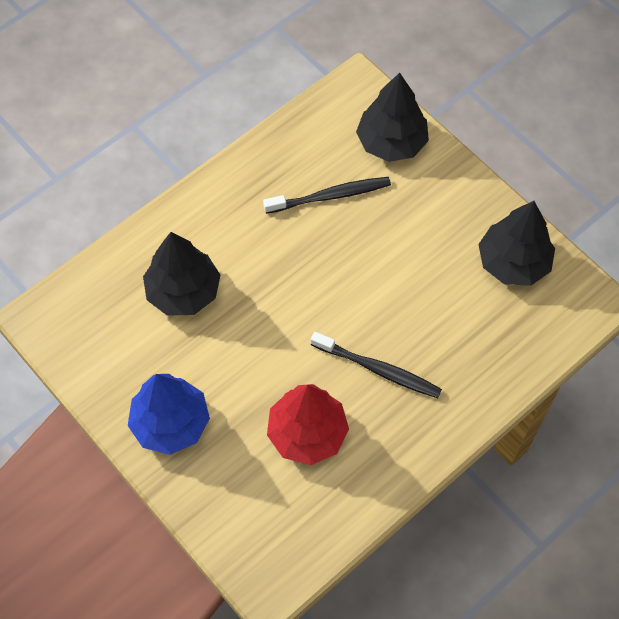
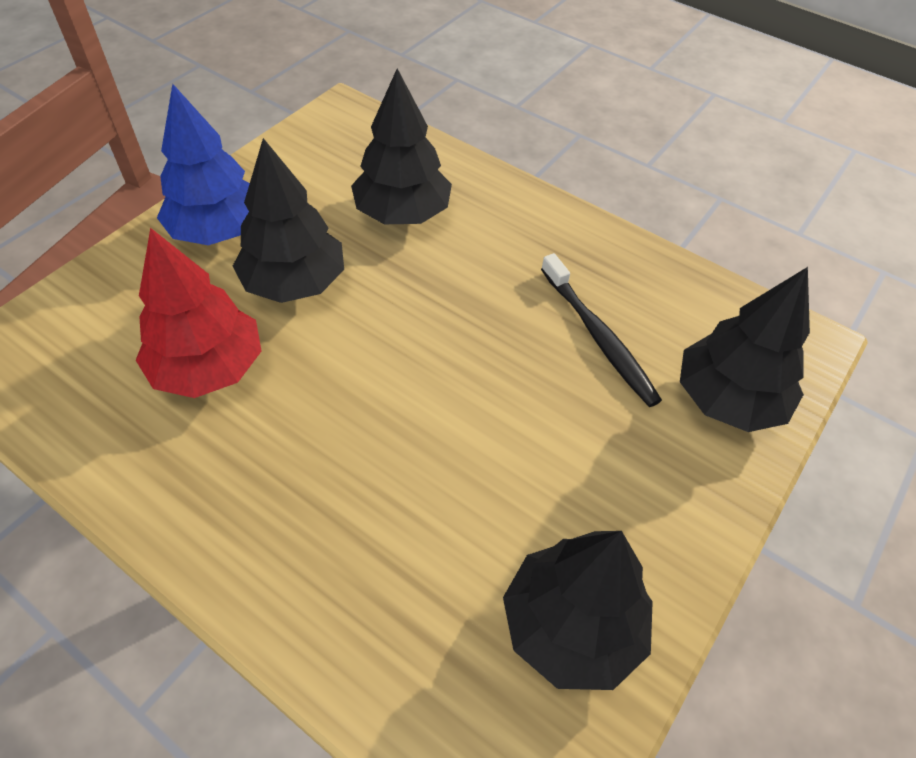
camera: 75 degrees right, 10 degrees down
(240, 373) = (294, 283): none -> black tree
(378, 369) = (320, 440): black toothbrush -> none

